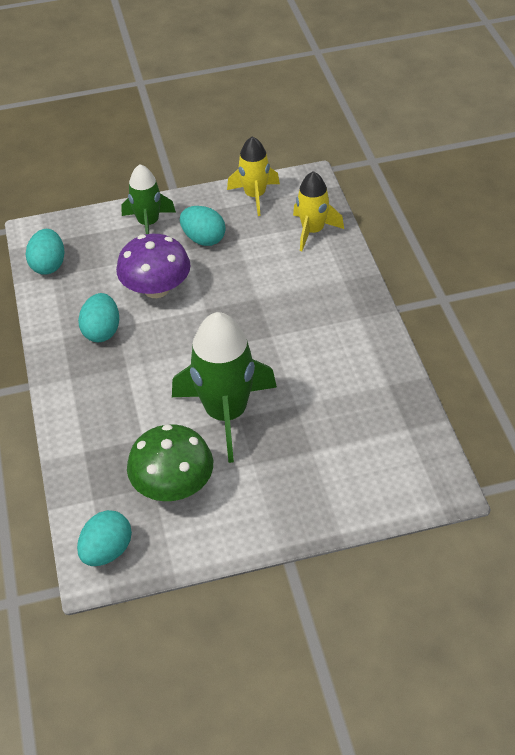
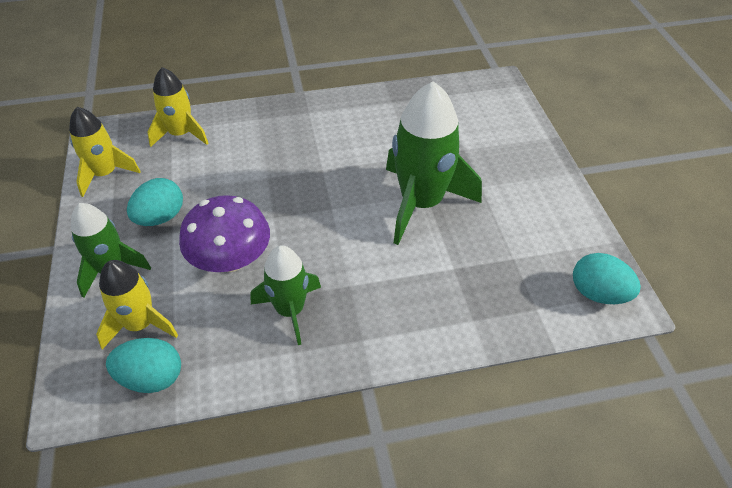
camera: 90 degrees left, 0 degrees up
(95, 250) = (140, 324): none -> yellow rocket
(102, 331) = (290, 310): turquoise egg -> green rocket
(173, 485) = (512, 243): green mushroom -> none

